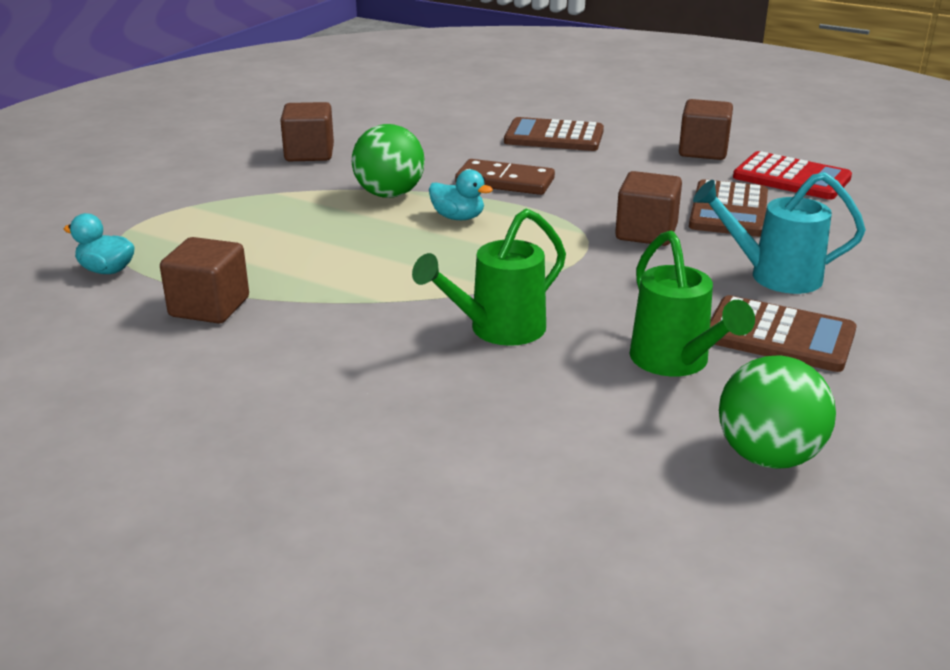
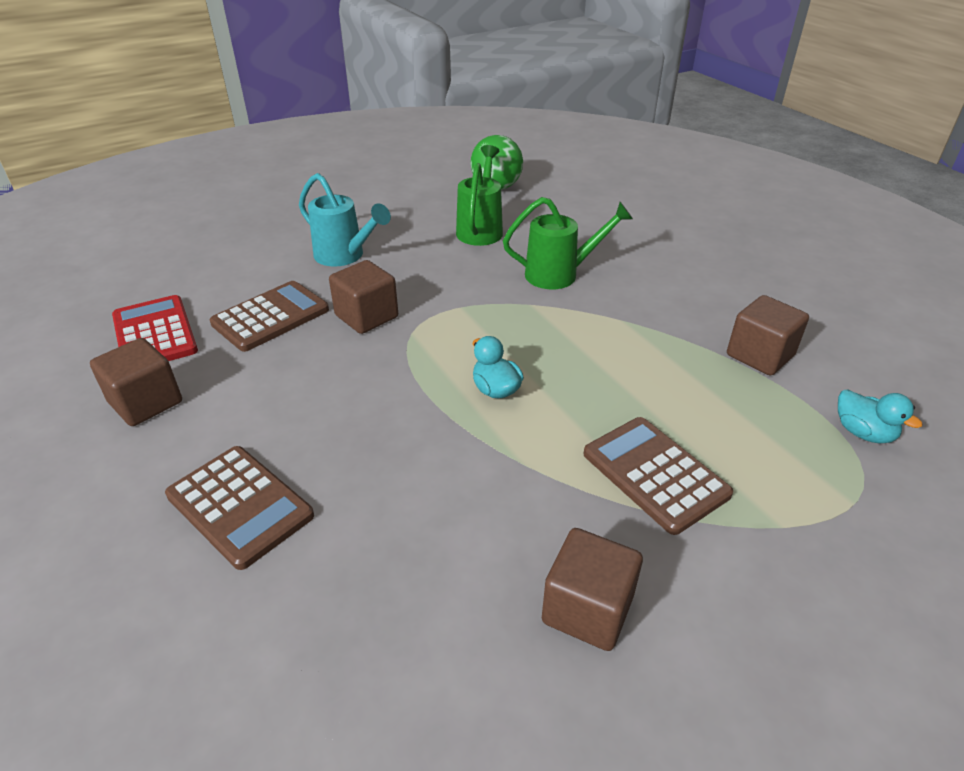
camera: 150 degrees left, 10 degrees up
(389, 194) = (536, 454): green ball -> none
(505, 182) = (399, 429): brown domino -> none
(779, 336) = (406, 225): brown calculator -> brown calculator (655, 474)

